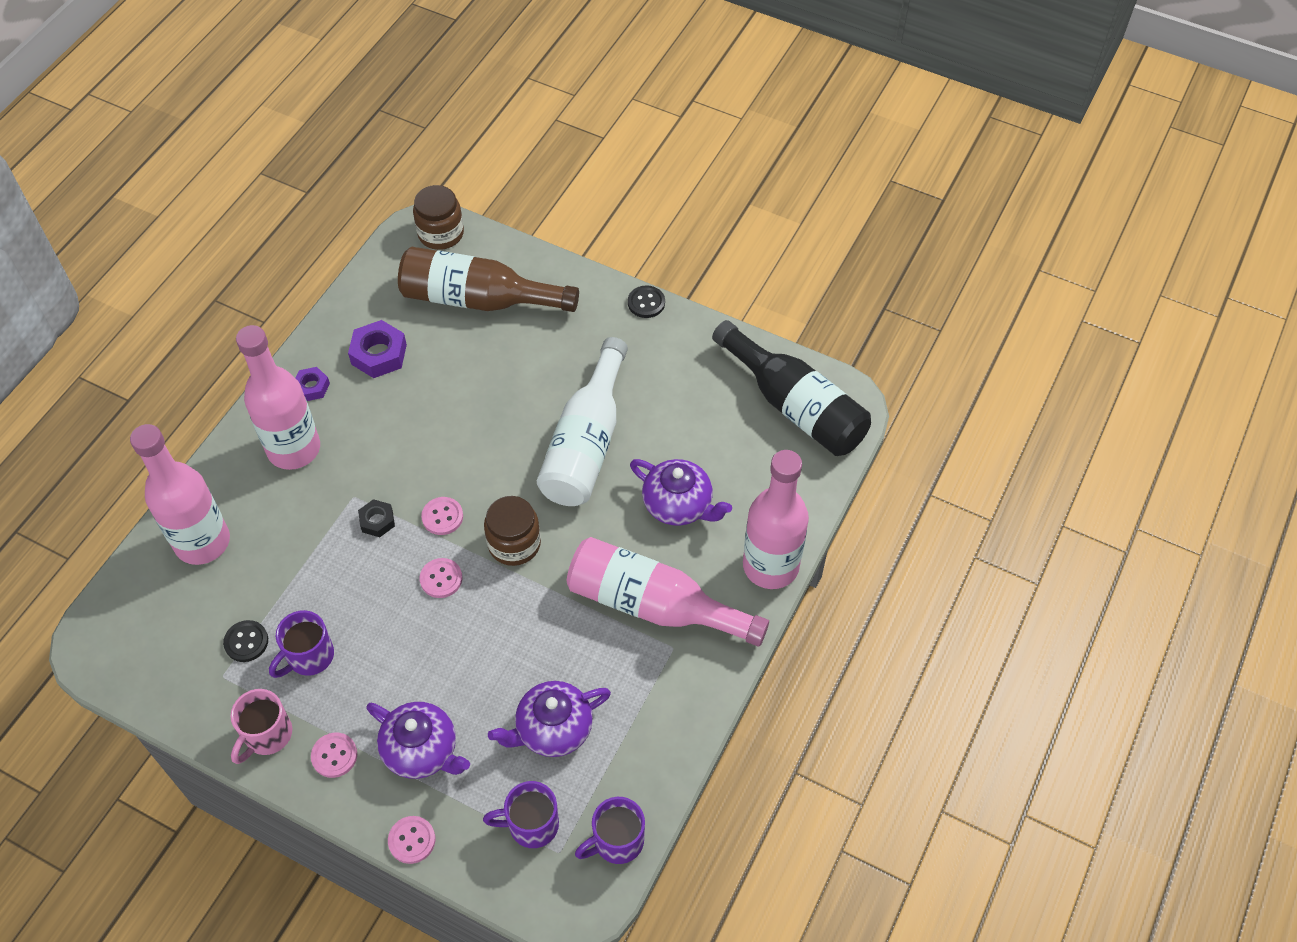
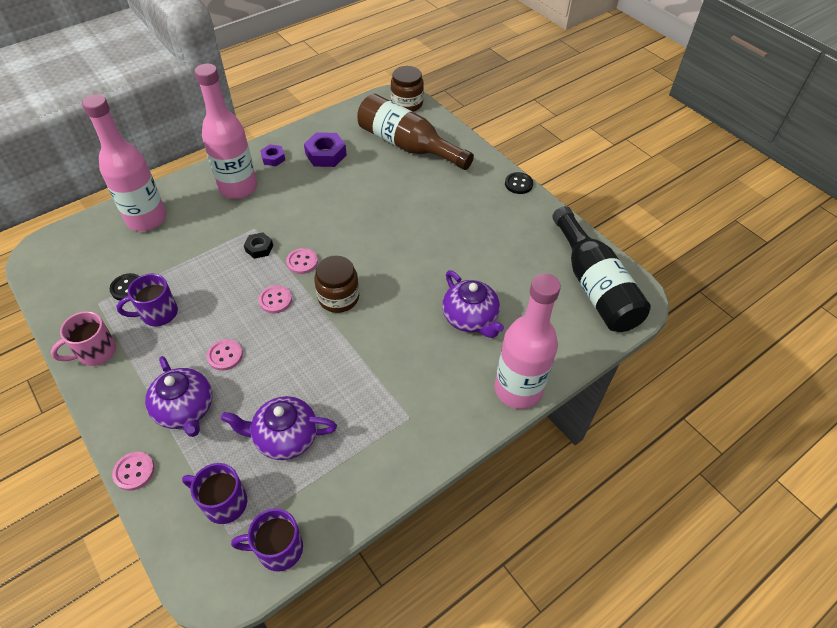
camera: 25 degrees right, 5 degrees down
(334, 756) = (127, 386): pink button -> pink button (225, 355)
(586, 443) = (427, 253): white bottle -> none
(653, 604) = (412, 379): pink bottle -> none

